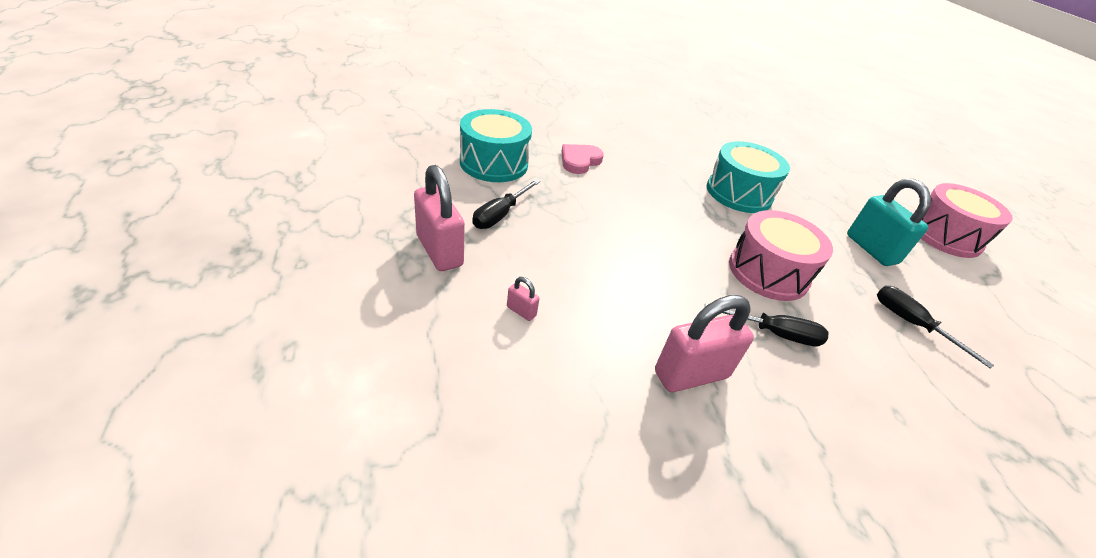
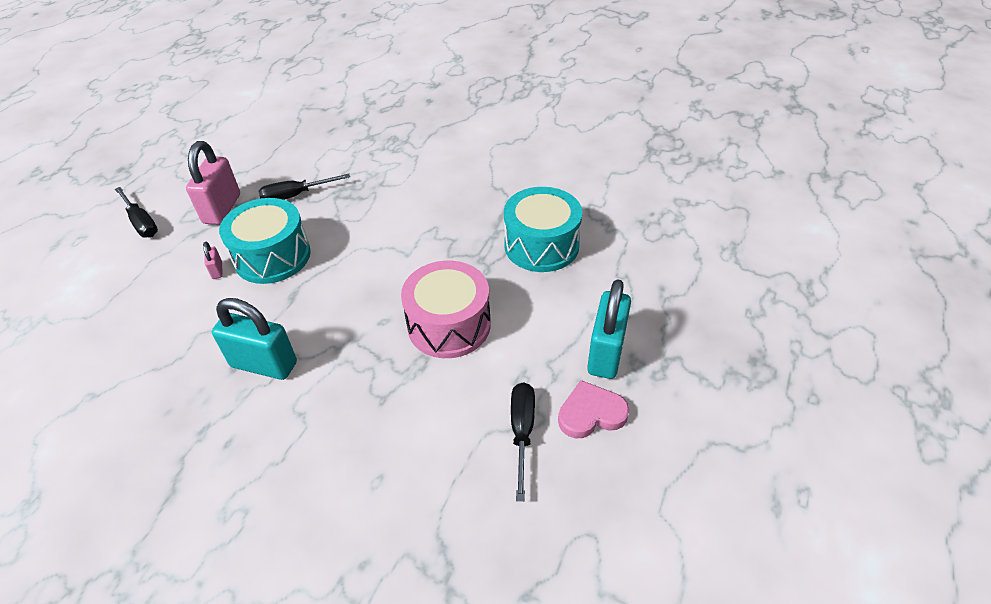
camera: 45 degrees right, 5 degrees up
(494, 163) = (347, 150): turquoise drum -> turquoise drum (272, 256)
(579, 161) = (423, 168): pink heart -> pink heart (591, 413)
(691, 374) = (264, 364): pink padlock -> turquoise padlock
(774, 333) = (372, 372): black screwdriver -> black screwdriver (141, 223)
(944, 235) = (745, 382): pink drum -> none

